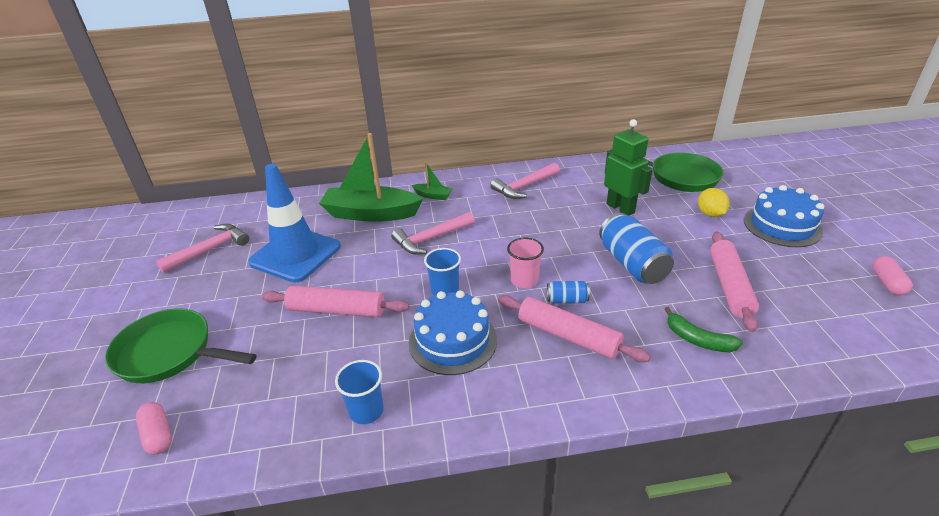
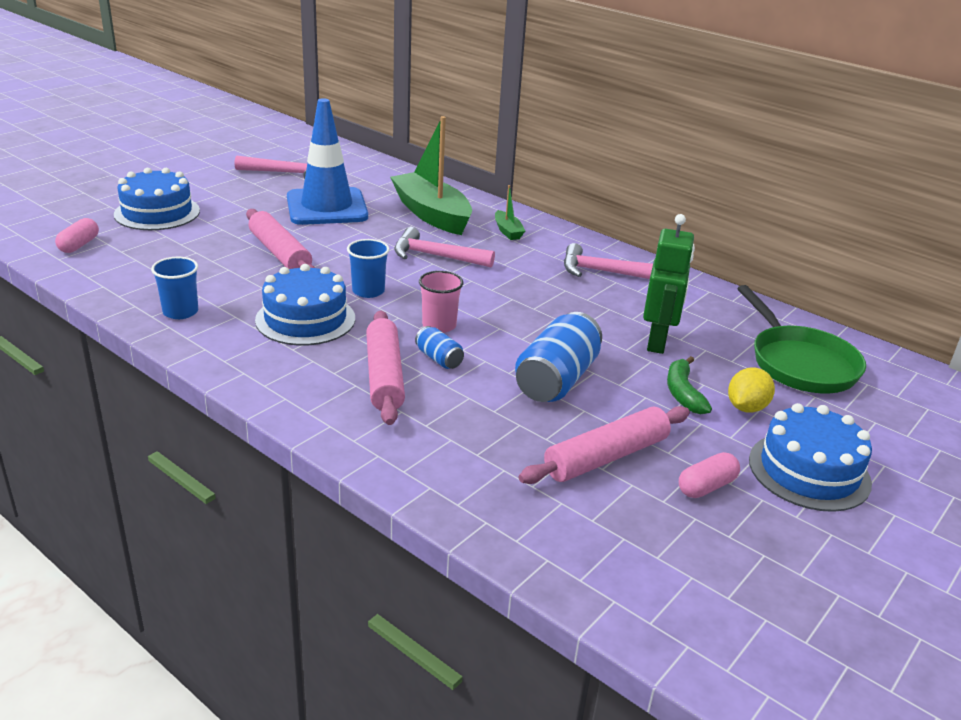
camera: 45 degrees right, 5 degrees down
(170, 353) = (157, 212): green pan -> blue cake
(698, 339) = (475, 457): green banana -> green banana (683, 393)
(887, 283) = (799, 591): pink capsule -> pink capsule (706, 486)

